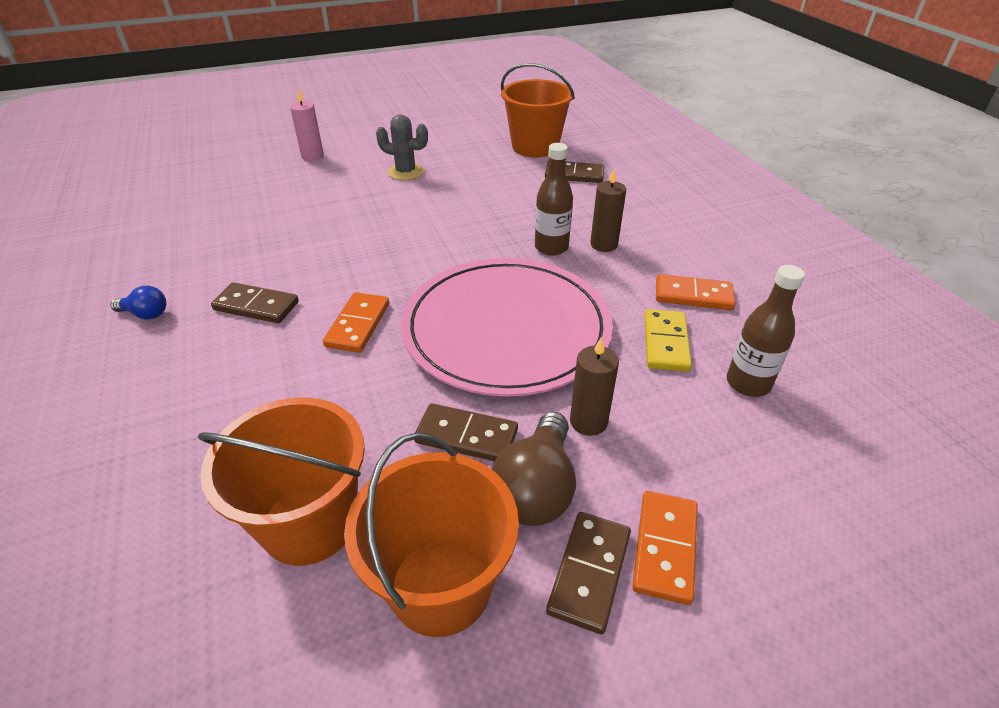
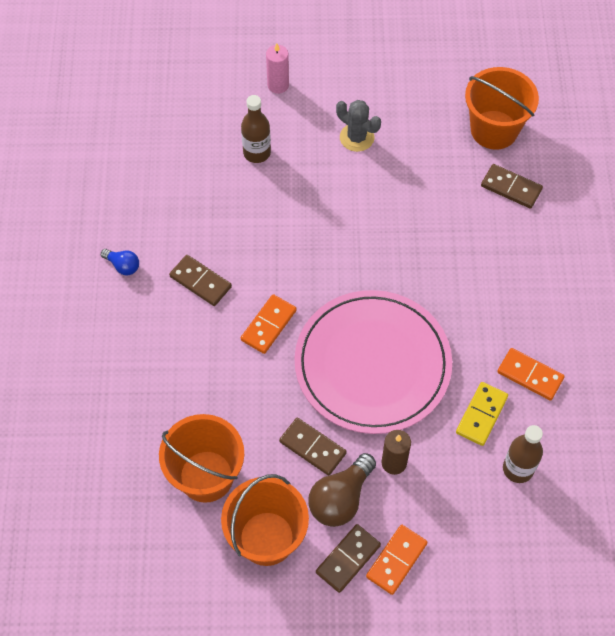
camera: 20 degrees right, 20 degrees up
(551, 247) = (444, 284): brown bottle -> brown bottle (257, 153)
(603, 245) = (489, 294): brown candle -> none

